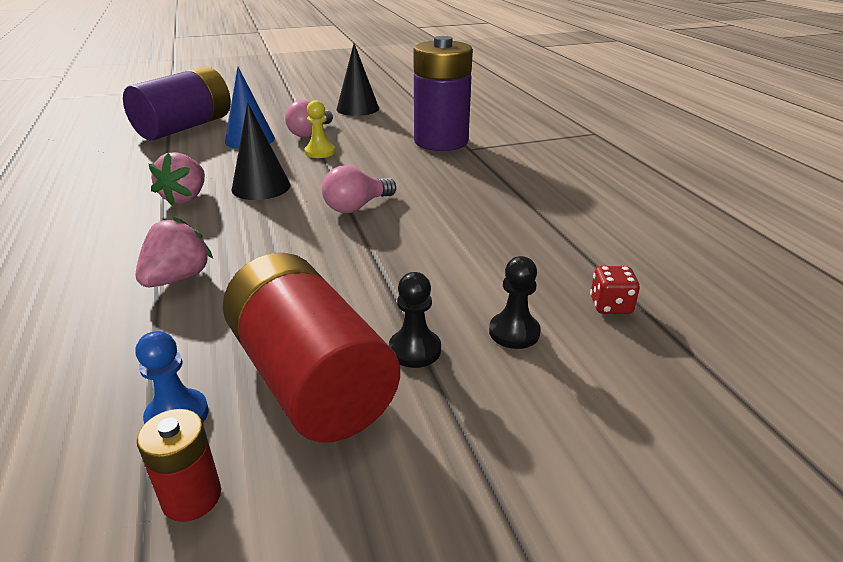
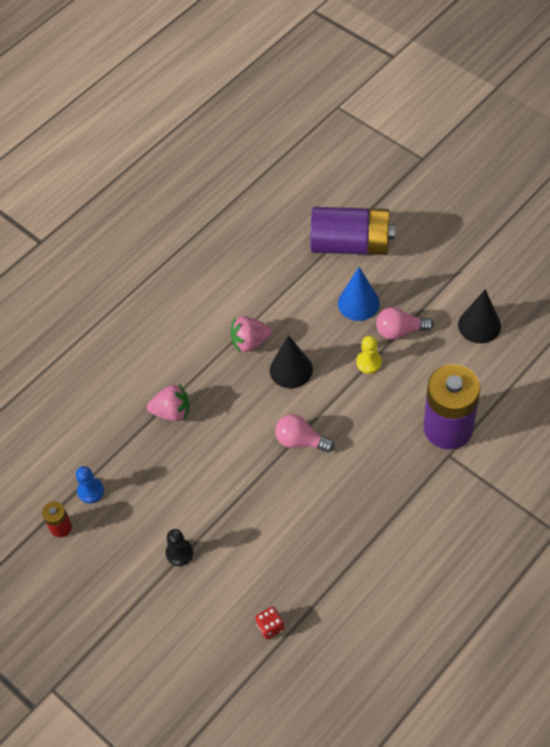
camera: 65 degrees right, 25 degrees up
(311, 379) = (137, 523): red battery -> none
(514, 332) = (218, 589): black pawn -> none

